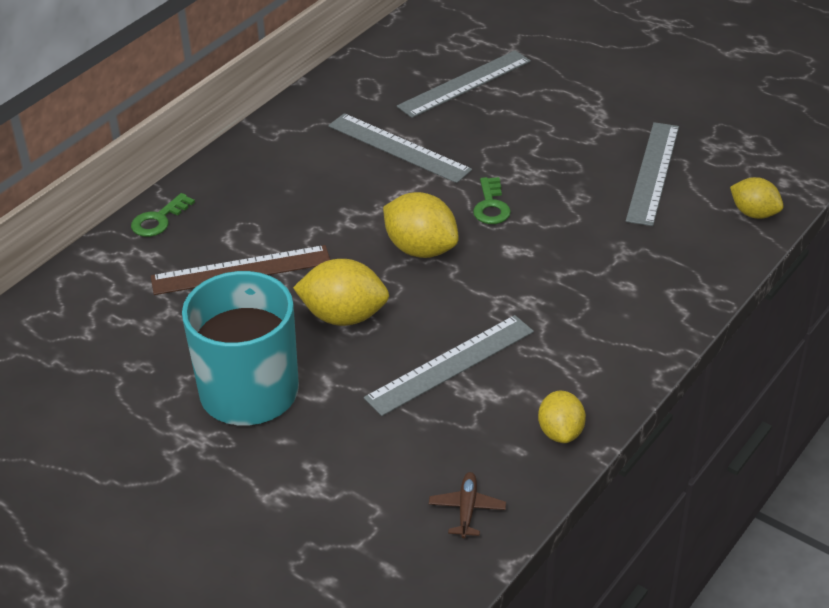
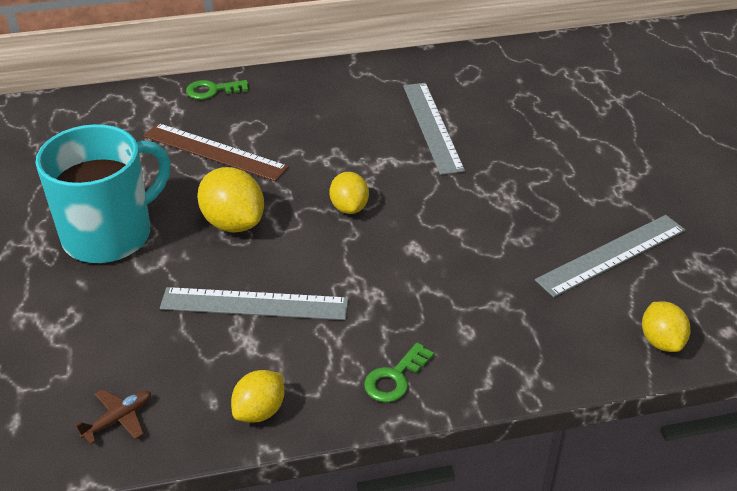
camera: 40 degrees right, 0 degrees up
(421, 249) = (349, 207): yellow lemon -> yellow lemon, size x0.65
(464, 83) = (545, 106): grey ruler -> none
(491, 206) = (443, 206): green key -> green key (395, 378)

